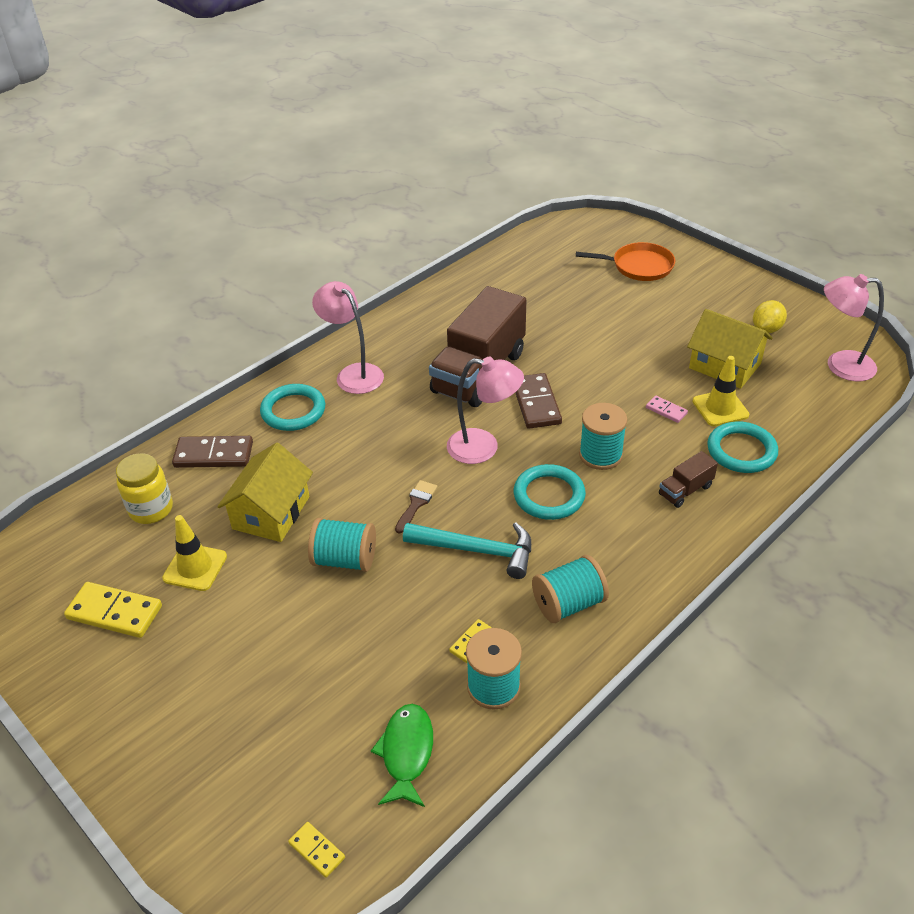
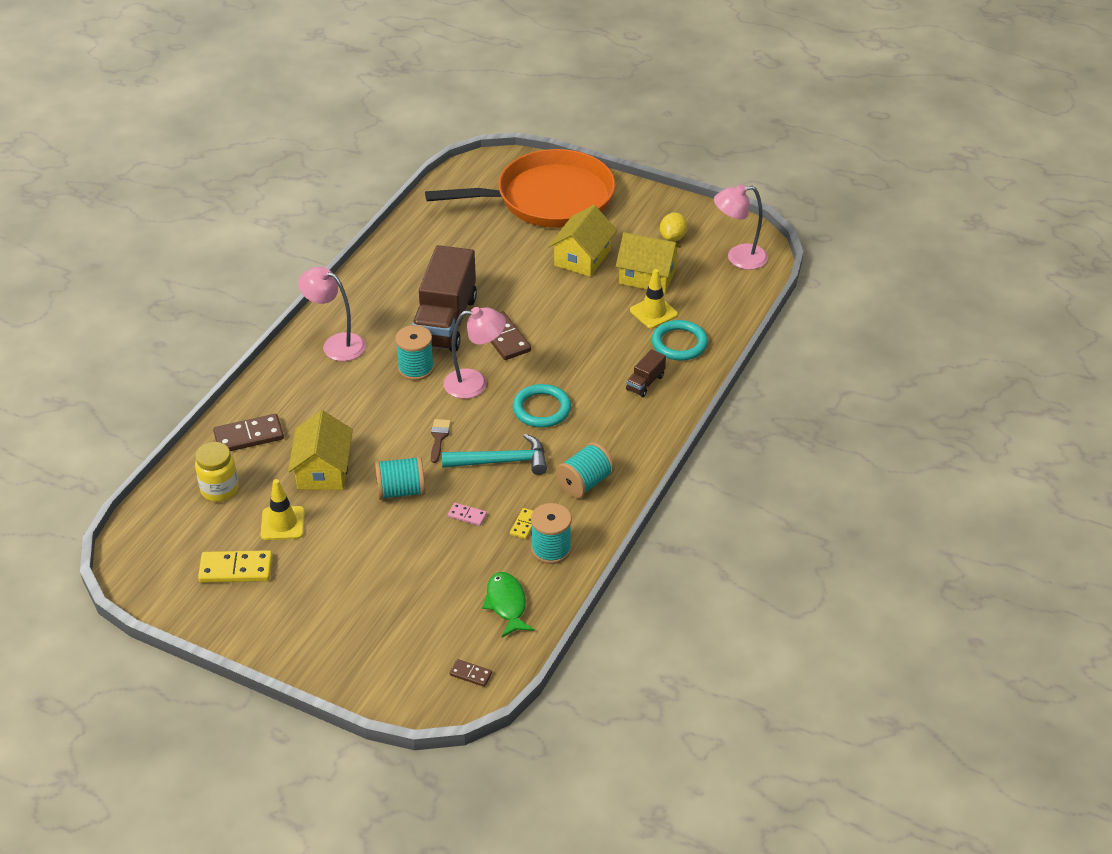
camera: 20 degrees left, 0 degrees up
(293, 411) = (299, 386): turquoise ring -> none
(316, 850) = (470, 674): yellow domino -> brown domino
(600, 455) = (571, 369): turquoise spool -> turquoise spool (416, 368)
(639, 266) = (549, 198): orange pan -> orange pan, size x2.10
(655, 332) = (582, 258): none -> yellow house
(666, 410) = (611, 323): pink domino -> pink domino (467, 515)

